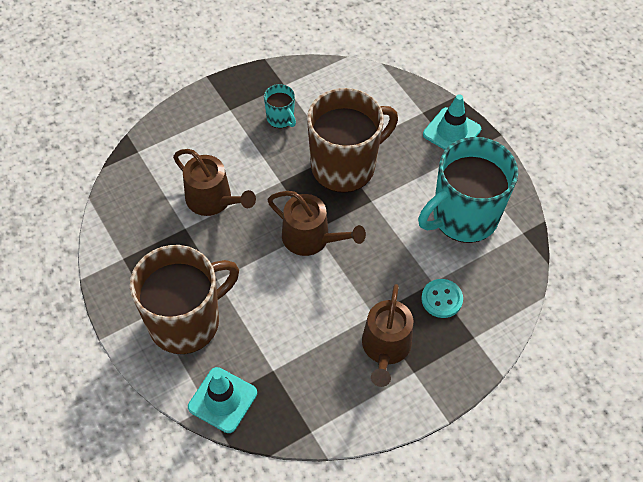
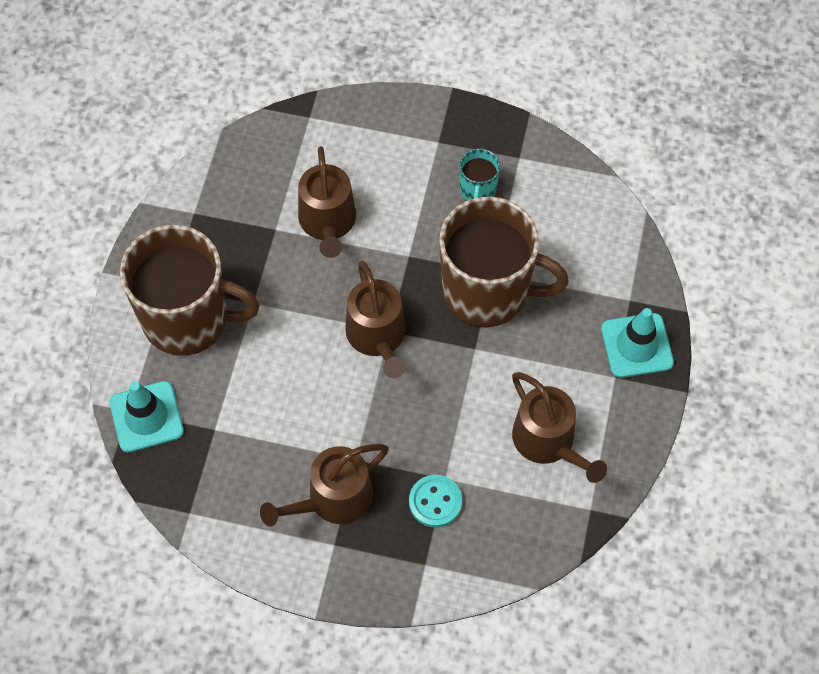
camera: 45 degrees right, 5 degrees up
(463, 216) = (548, 442): turquoise mug -> brown watering can

